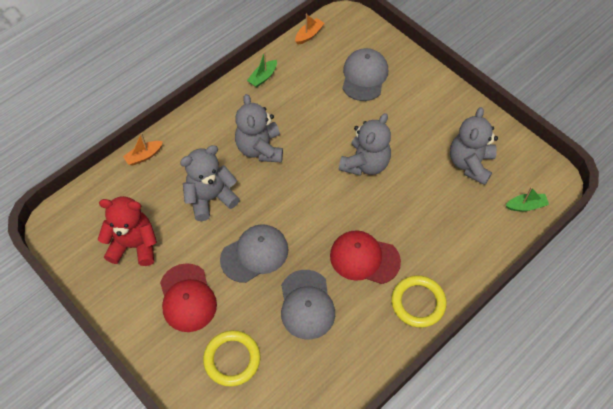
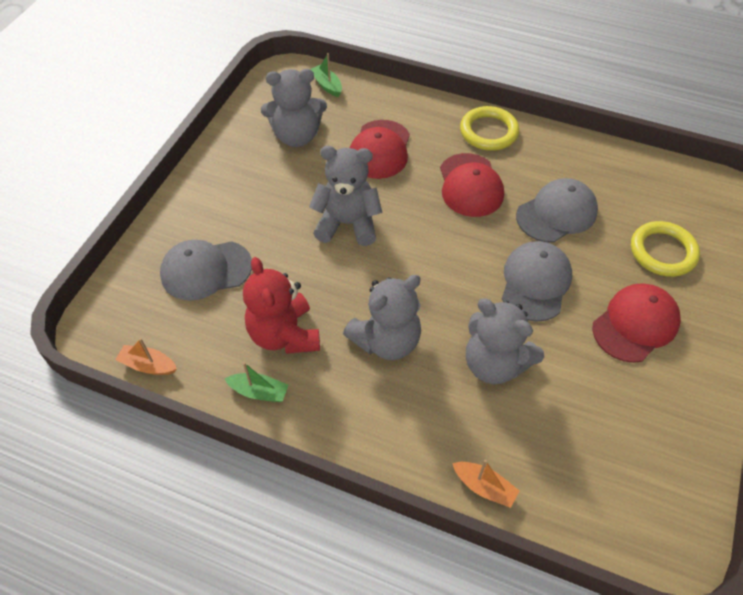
camera: 115 degrees left, 5 degrees down
(134, 245) = (619, 420): red teddy bear -> red teddy bear (284, 335)
(254, 254) = (535, 282): grey cap -> grey cap turned 75 degrees clockwise
(431, 213) = (380, 149): none -> red cap

